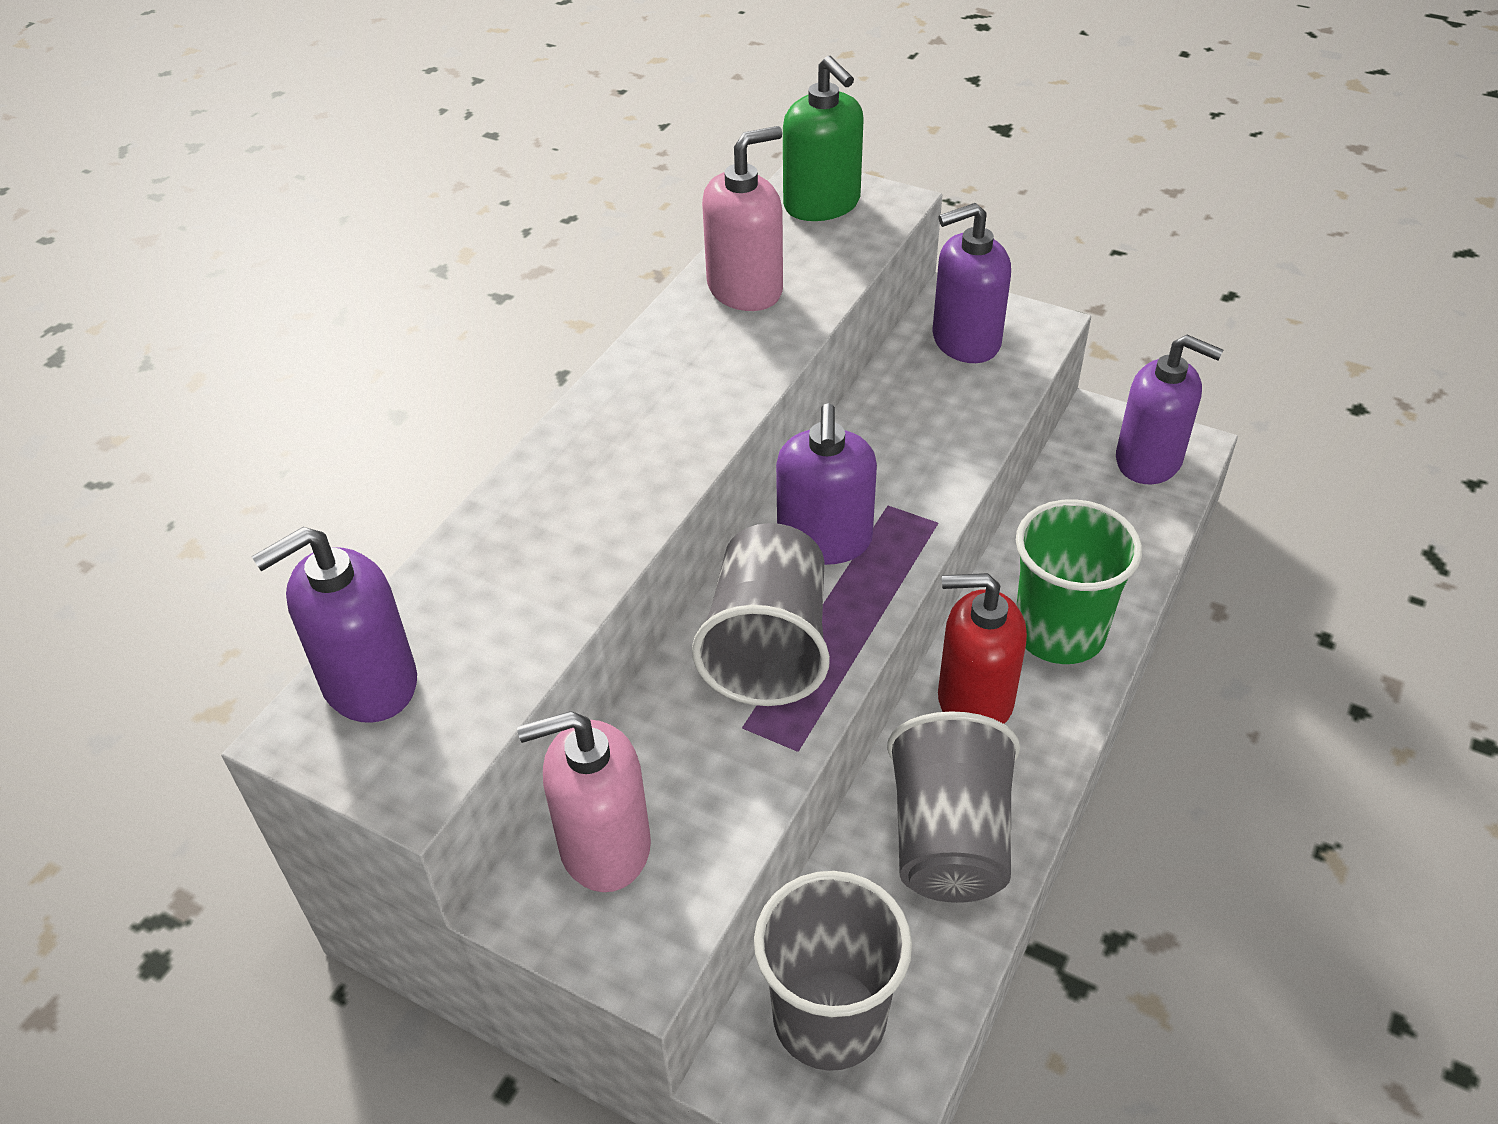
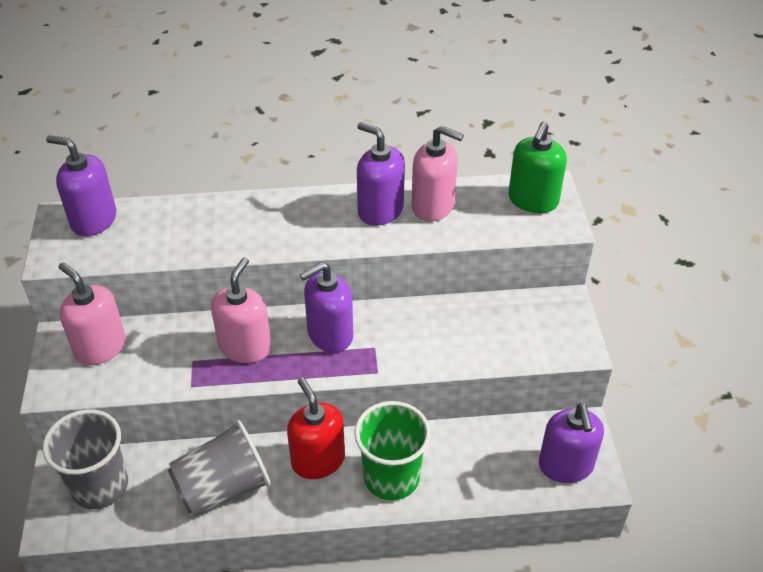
camera: 55 degrees right, 0 degrees up
(768, 647) = (245, 347): grey cup -> pink soap dispenser
(965, 341) = (533, 322): purple soap dispenser -> purple soap dispenser (380, 210)

